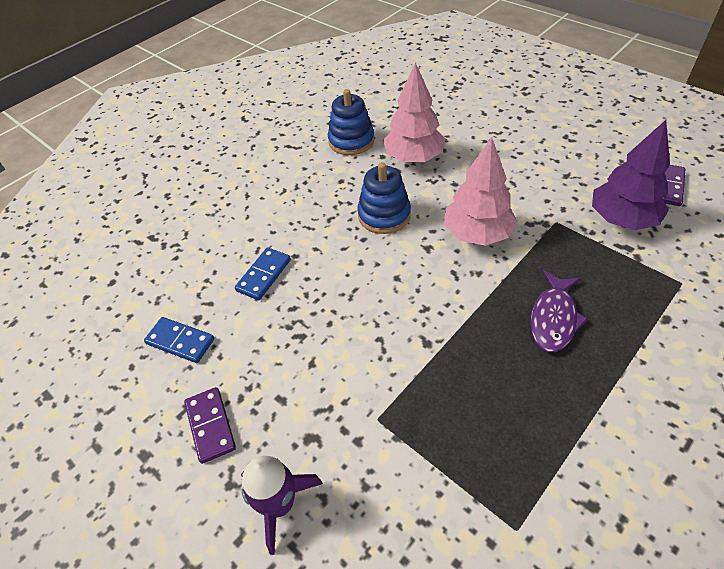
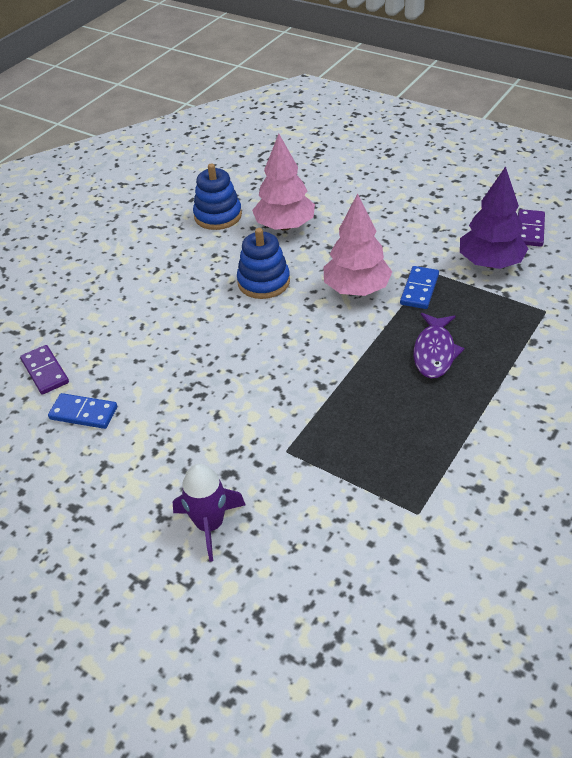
camera: 10 degrees left, 5 degrees down
(211, 425) = (131, 476): purple domino -> purple domino (45, 371)
(264, 275) = (153, 347): blue domino -> blue domino (419, 289)

